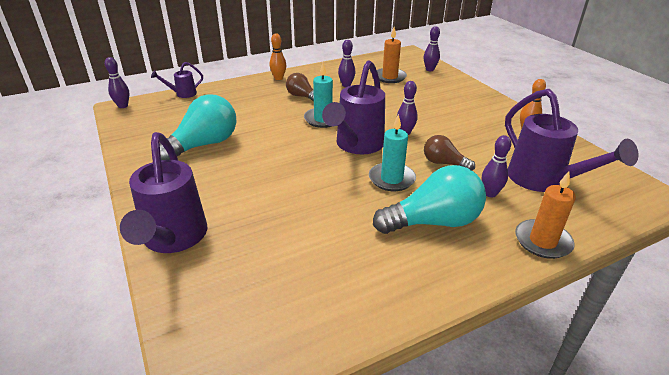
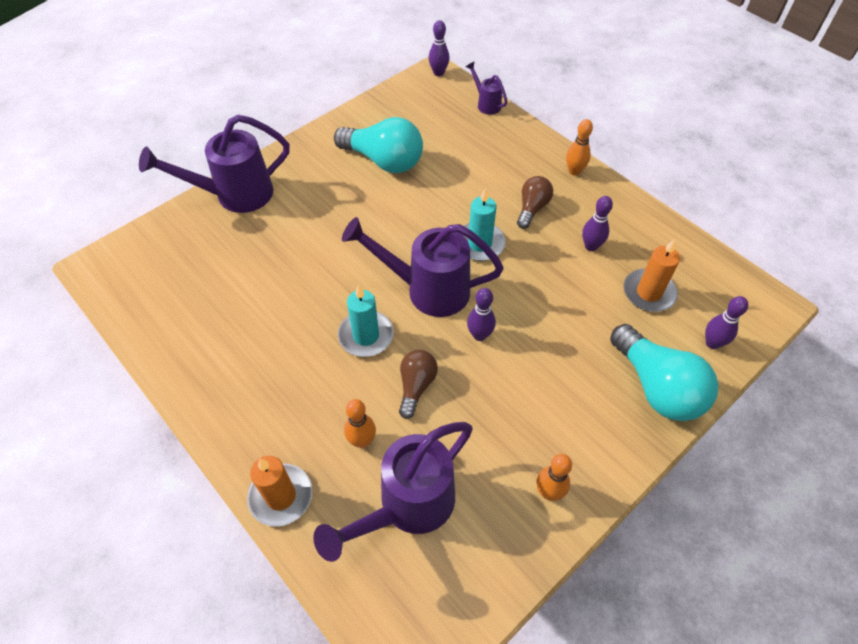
camera: 75 degrees right, 20 degrees up
(433, 222) = (295, 385): turquoise light bulb -> turquoise light bulb (657, 387)
(490, 193) = (362, 441): purple bowling pin -> orange bowling pin

